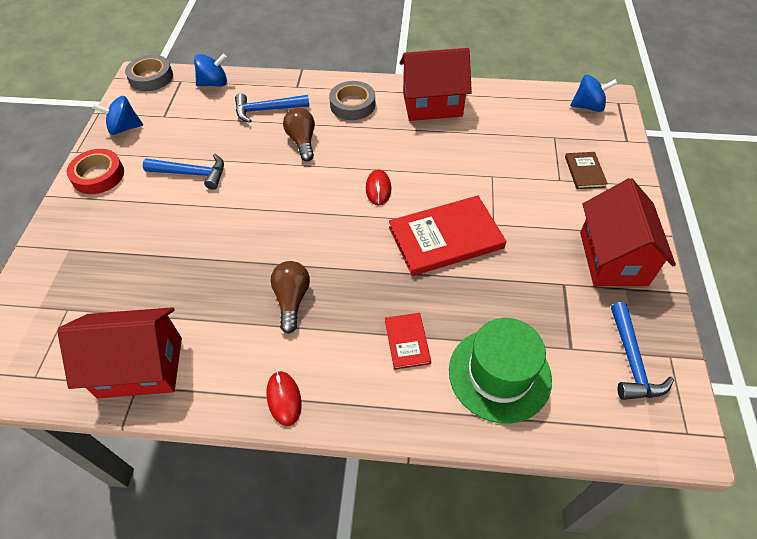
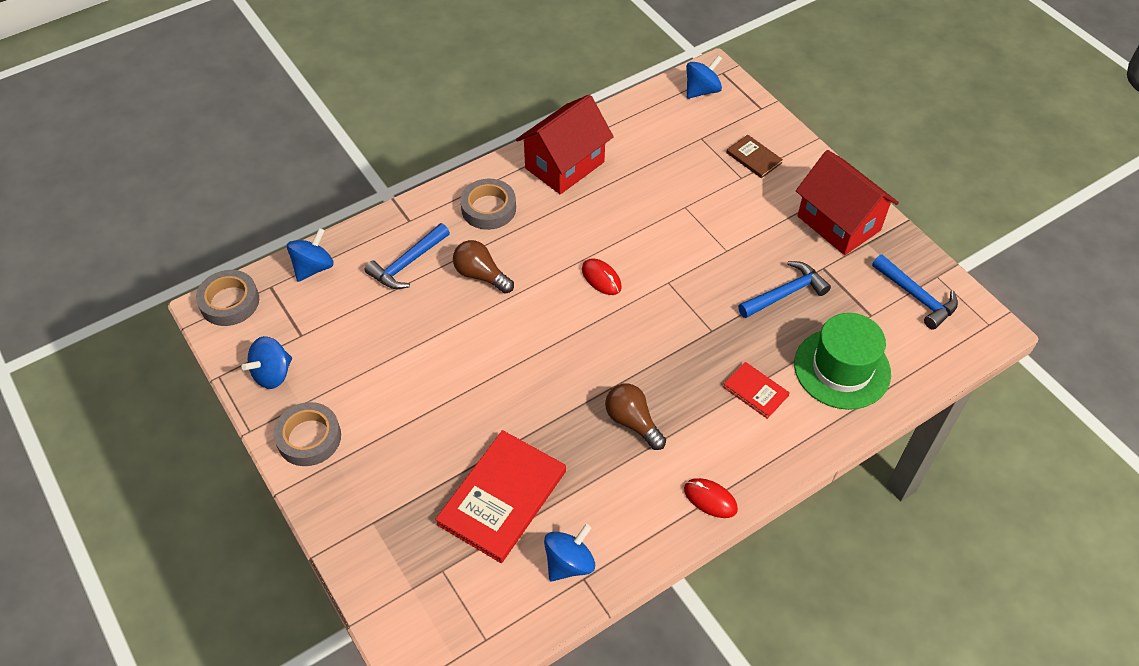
camera: 40 degrees left, 0 degrees up
(98, 175) = (309, 438): red tape -> grey tape
(140, 367) = (569, 563): red house -> blue spinning top
(191, 173) = (407, 374): blue hammer -> blue hammer (785, 293)
(445, 237) = (701, 286): red book -> red book (502, 497)

